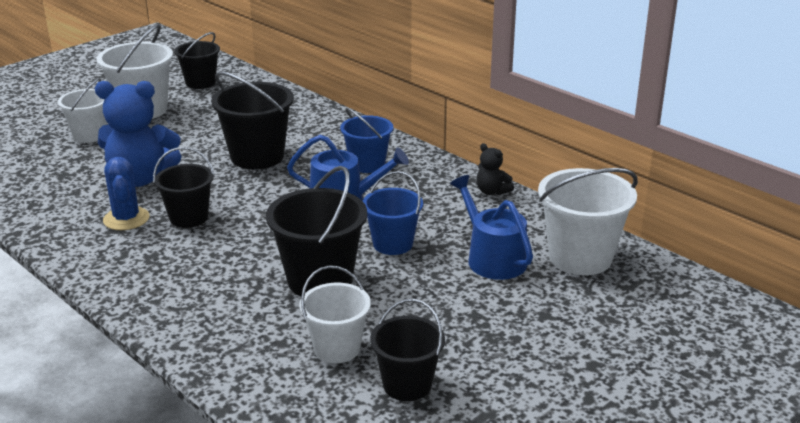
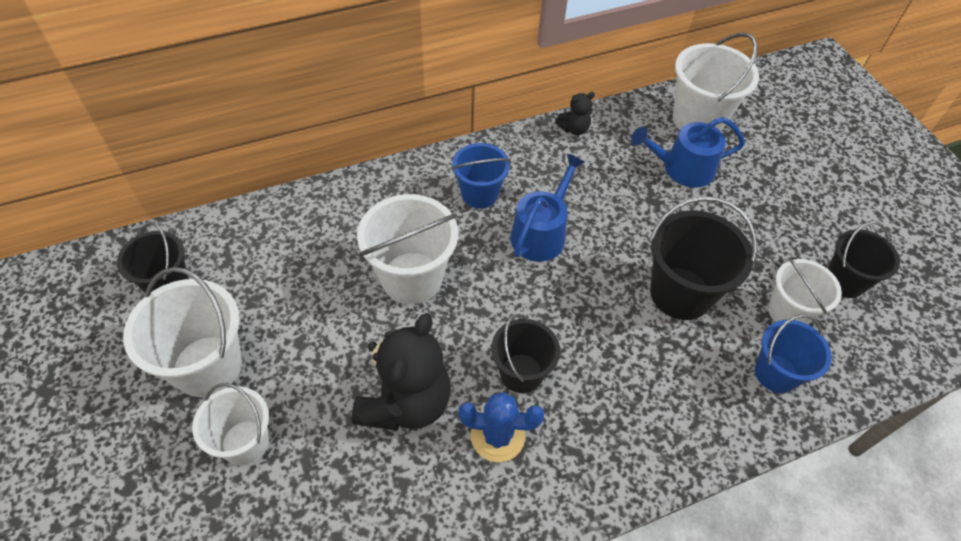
camera: 70 degrees left, 25 degrees up
(141, 179) = (405, 403): blue teddy bear -> black teddy bear
(257, 157) = (412, 278): black bucket -> white bucket
(393, 244) = (637, 223): blue bucket -> blue bucket (776, 373)

